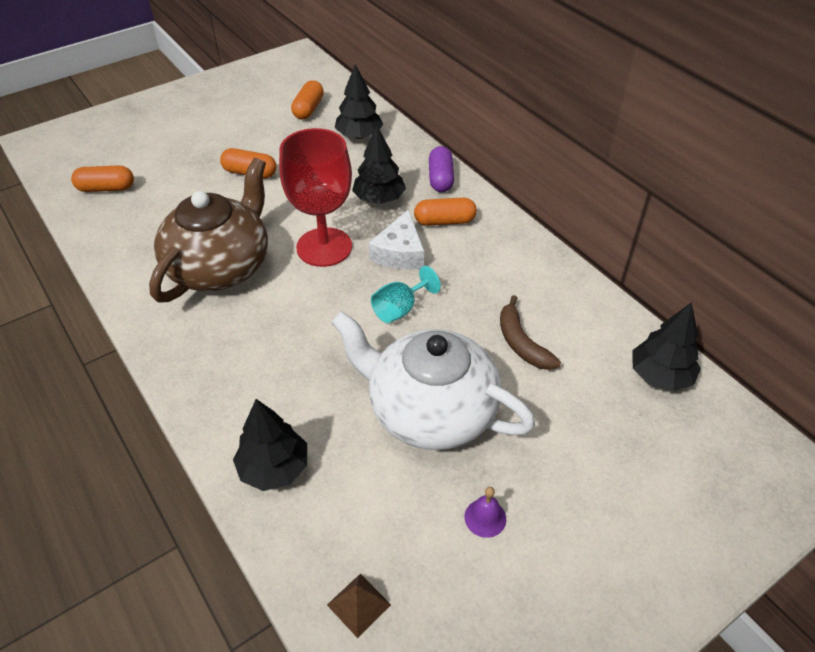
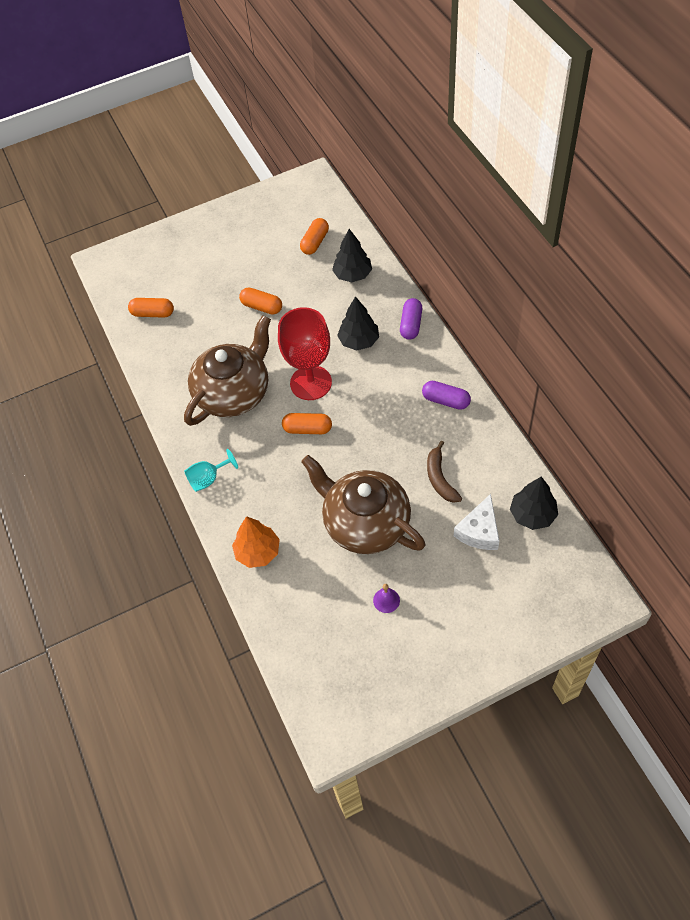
camera: 15 degrees right, 10 degrees up
(274, 468) = (258, 552): black tree -> orange tree
(359, 605) = (299, 643): brown pyramid -> none
(399, 253) = (366, 393): white cheese -> white cheese (479, 531)
(400, 309) = (358, 442): turquoise goblet -> turquoise goblet (208, 479)
(430, 410) = (365, 523): white teapot -> brown teapot
(444, 221) = (406, 367): orange capsule -> orange capsule (307, 429)
(504, 253) = (446, 400): none -> purple capsule

